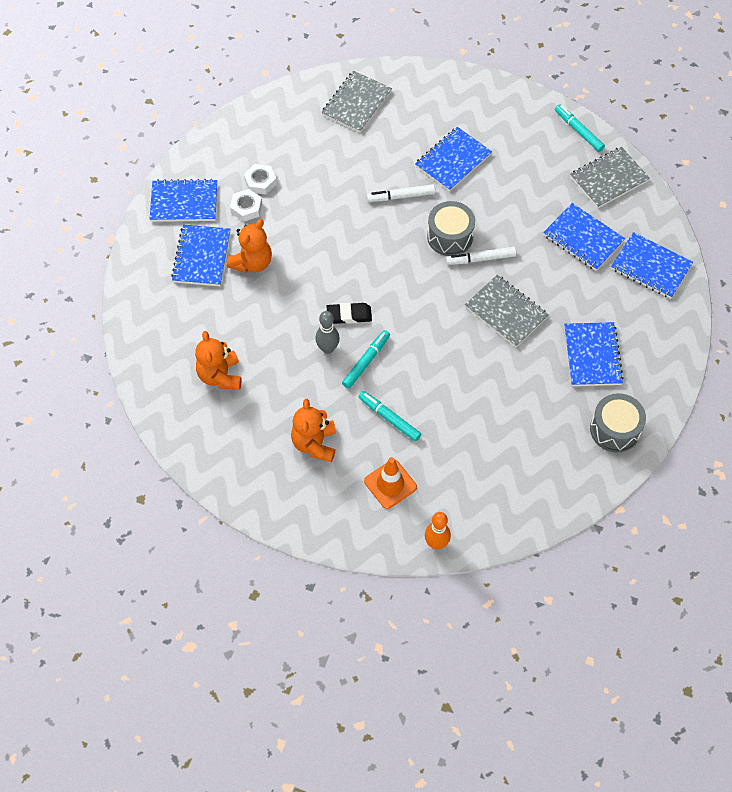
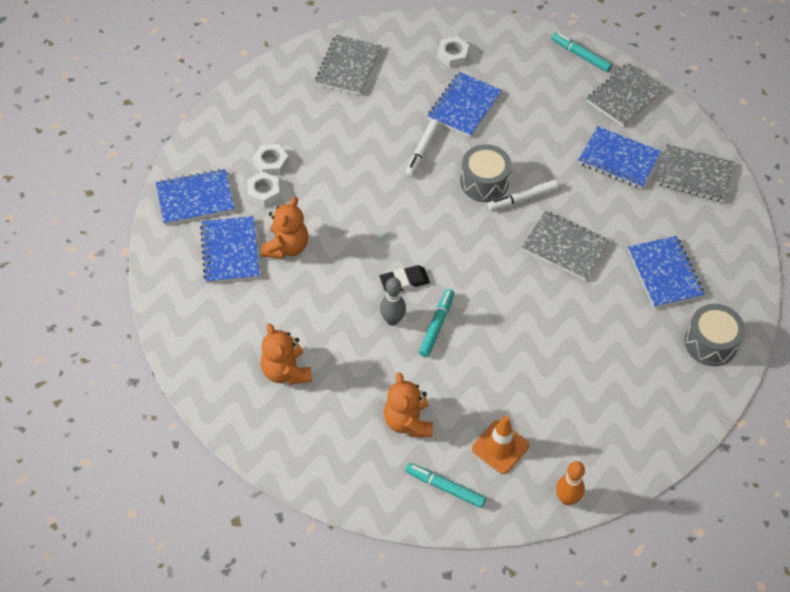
camera: 15 degrees left, 5 degrees down
(389, 418) = (478, 379): turquoise marker -> turquoise marker (445, 487)
(401, 196) = (422, 151): white marker -> white marker turned 45 degrees counterclockwise
(457, 109) = (452, 55): none -> white nut
(651, 267) = (694, 175): blue notebook -> grey notebook

